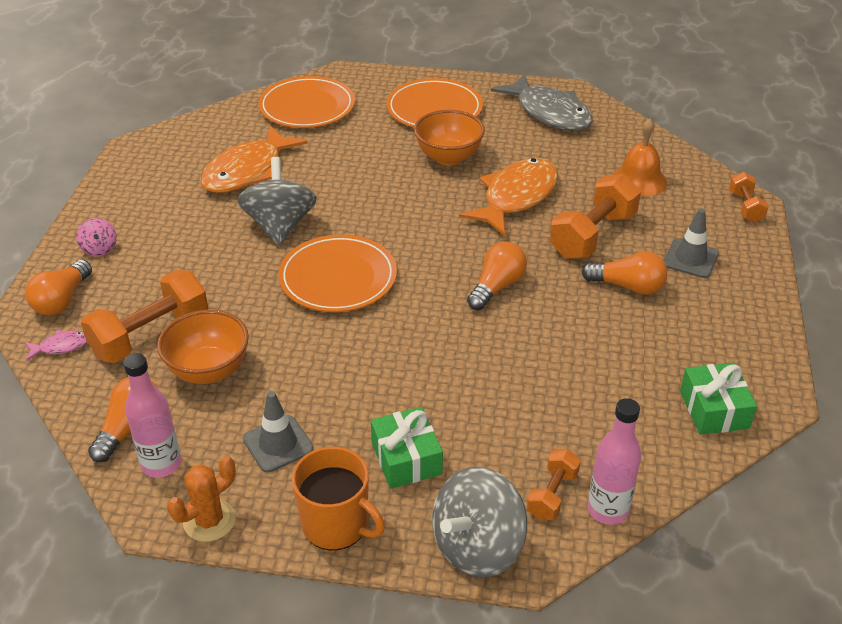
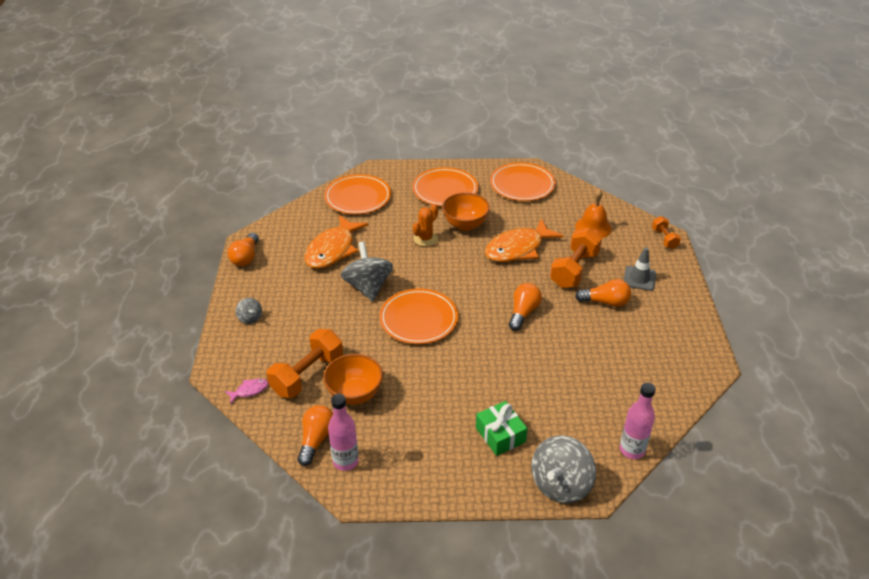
camera: 10 degrees left, 0 degrees up
(62, 300) = (238, 358): orange light bulb -> orange light bulb (246, 257)
(99, 249) = (250, 318): pink spinning top -> grey spinning top
(209, 521) = (389, 493): orange cactus -> orange cactus (425, 238)
(278, 444) = (416, 437): grey traffic cone -> none
(336, 525) = (470, 484): orange mug -> none
(516, 197) = (518, 248): orange fish -> orange fish turned 150 degrees counterclockwise
(549, 113) = (522, 185): grey fish -> orange plate
(552, 495) = (596, 445): orange dumbbell -> none
(714, 409) = (678, 377): green gift -> none

